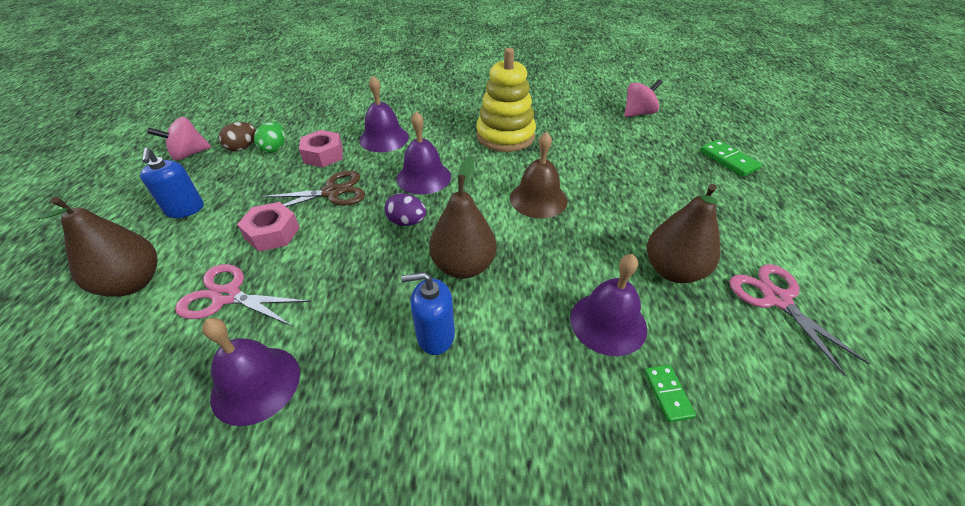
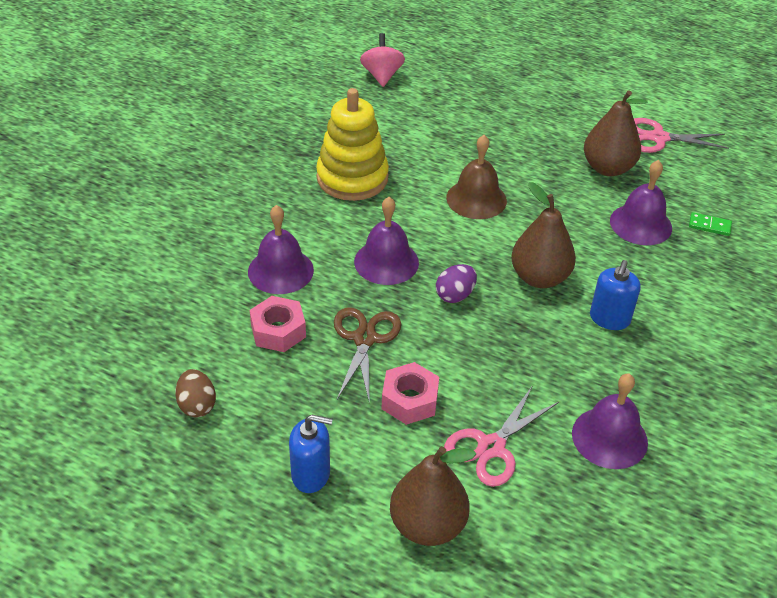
camera: 65 degrees left, 0 degrees up
(189, 154) = (169, 464): pink spinning top -> none
(274, 148) = (225, 373): green egg -> none
(728, 160) = (496, 68): green domino -> none

